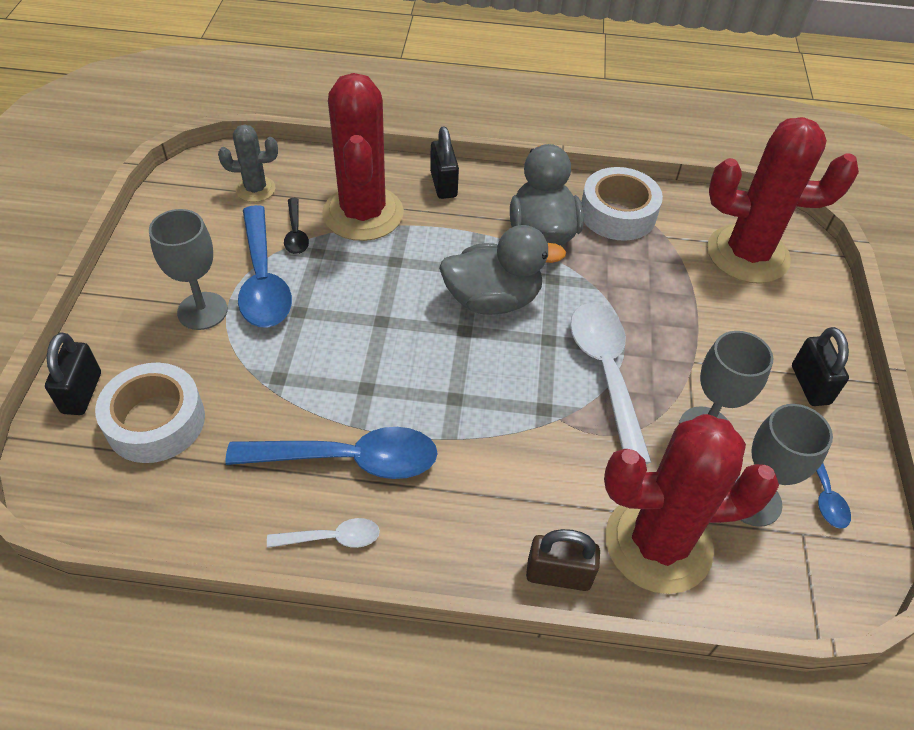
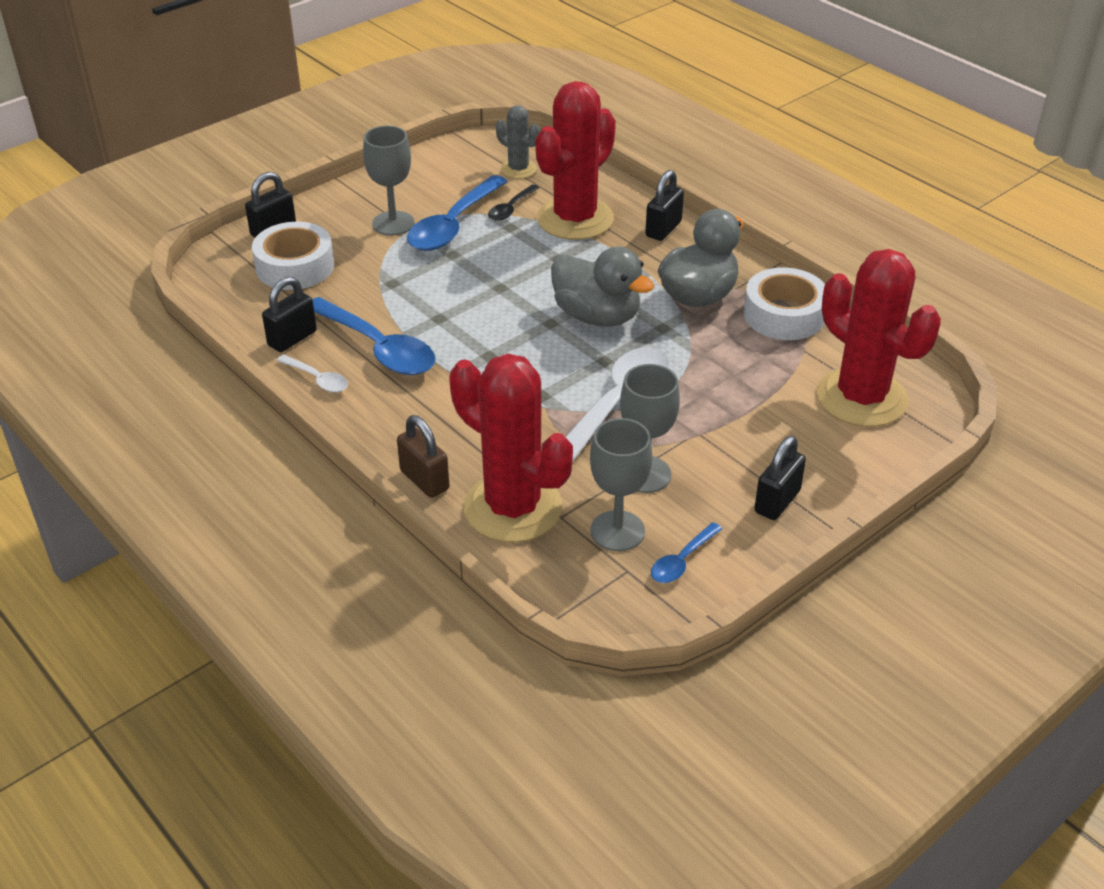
camera: 45 degrees right, 10 degrees down
(251, 508) = (292, 338): none -> black padlock

